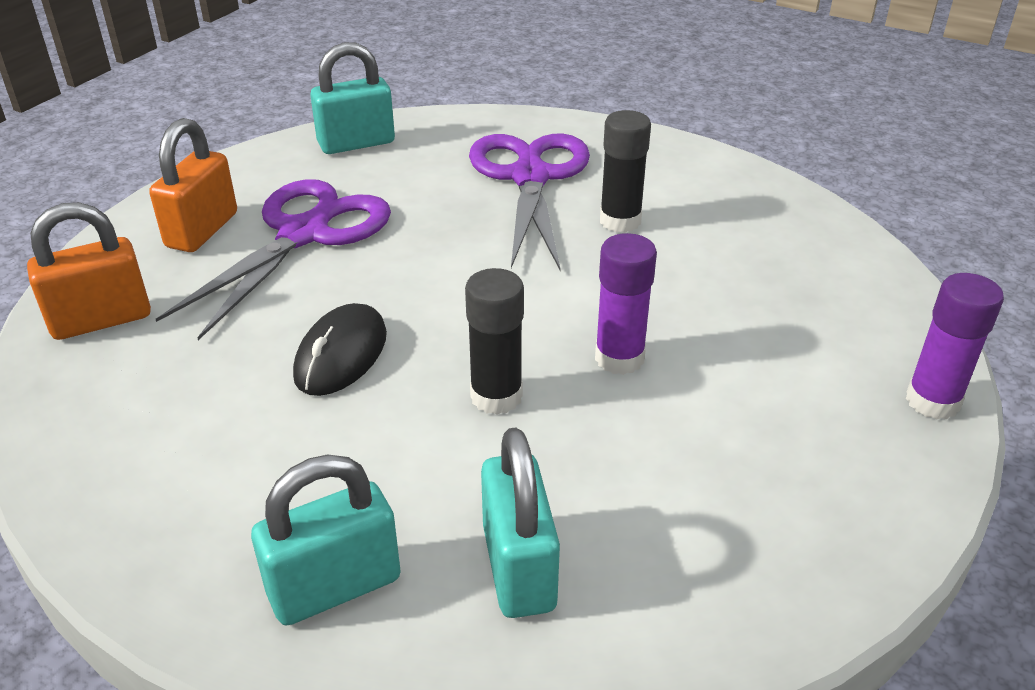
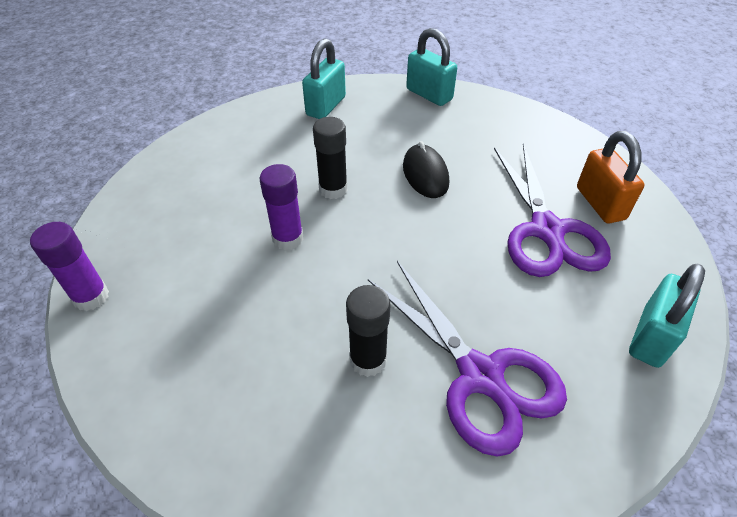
camera: 145 degrees right, 10 degrees up
(101, 320) = (550, 139): orange padlock -> none
(518, 567) = (267, 135): turquoise padlock -> turquoise padlock (429, 94)

